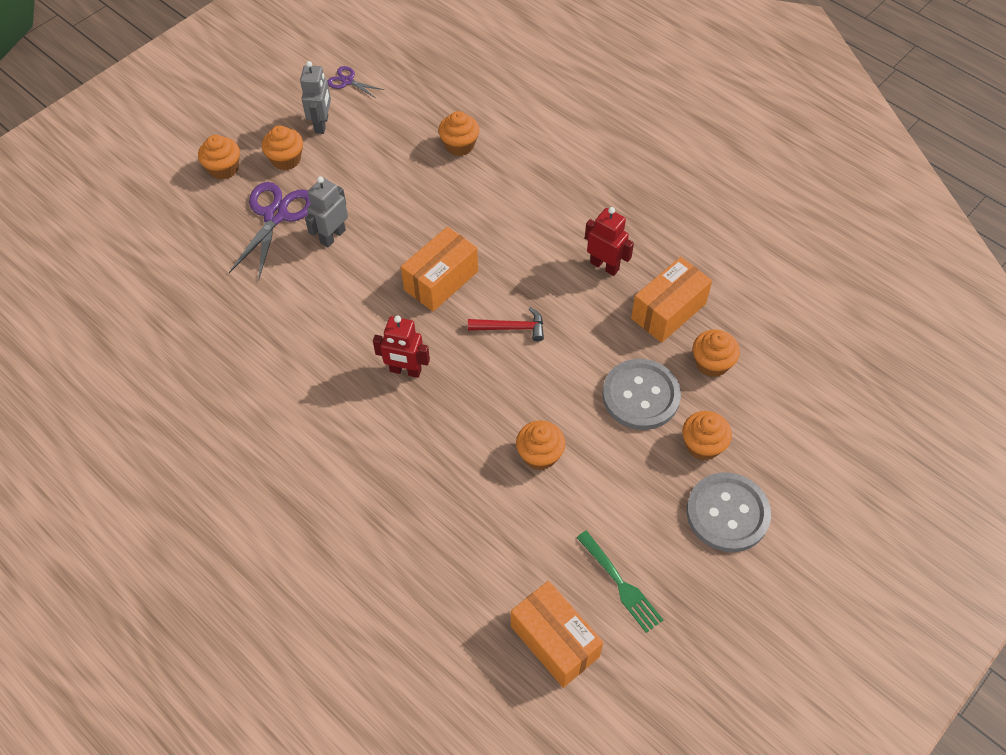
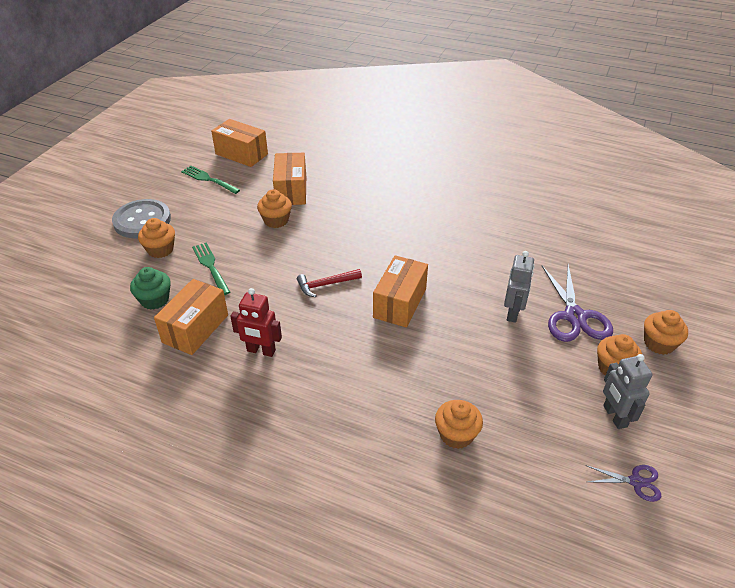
camera: 160 degrees right, 15 degrees down
(405, 371) = (391, 241): red robot -> none
(500, 514) = (291, 190): none -> orange box
(641, 396) = (211, 266): grey button -> green fork
(712, 363) = (155, 300): orange cupcake -> green cupcake

